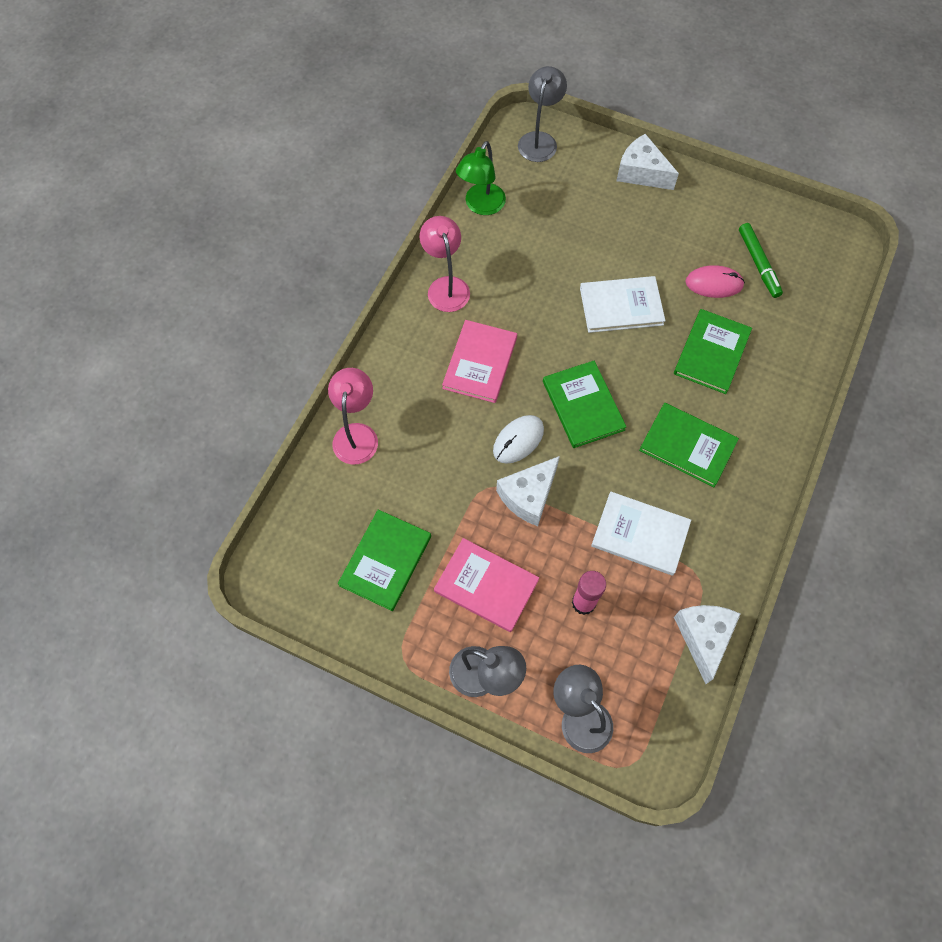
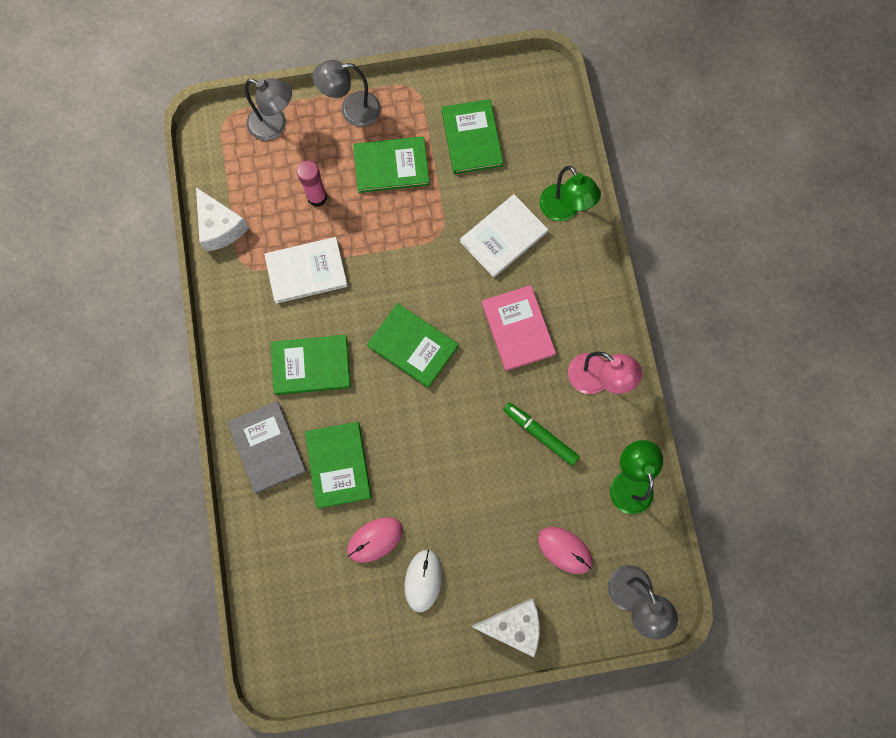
camera: 145 degrees right, 10 degrees up
(357, 434) = (564, 210): pink lamp -> green lamp
(486, 586) = (391, 166): pink book -> green book
(518, 440) = (443, 284): white mouse -> white mouse (423, 580)
(528, 496) = (405, 247): white cheese -> none
(567, 194) = (564, 550): none -> pink mouse
(621, 306) = (440, 460): white book -> white book (503, 237)
(758, 263) = (347, 590): green marker -> green marker (540, 434)
(768, 403) = (267, 447): none -> grey book

